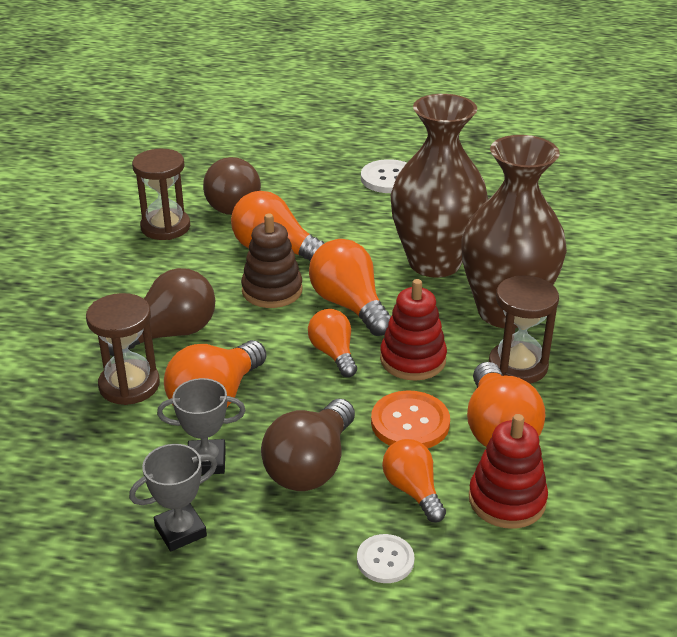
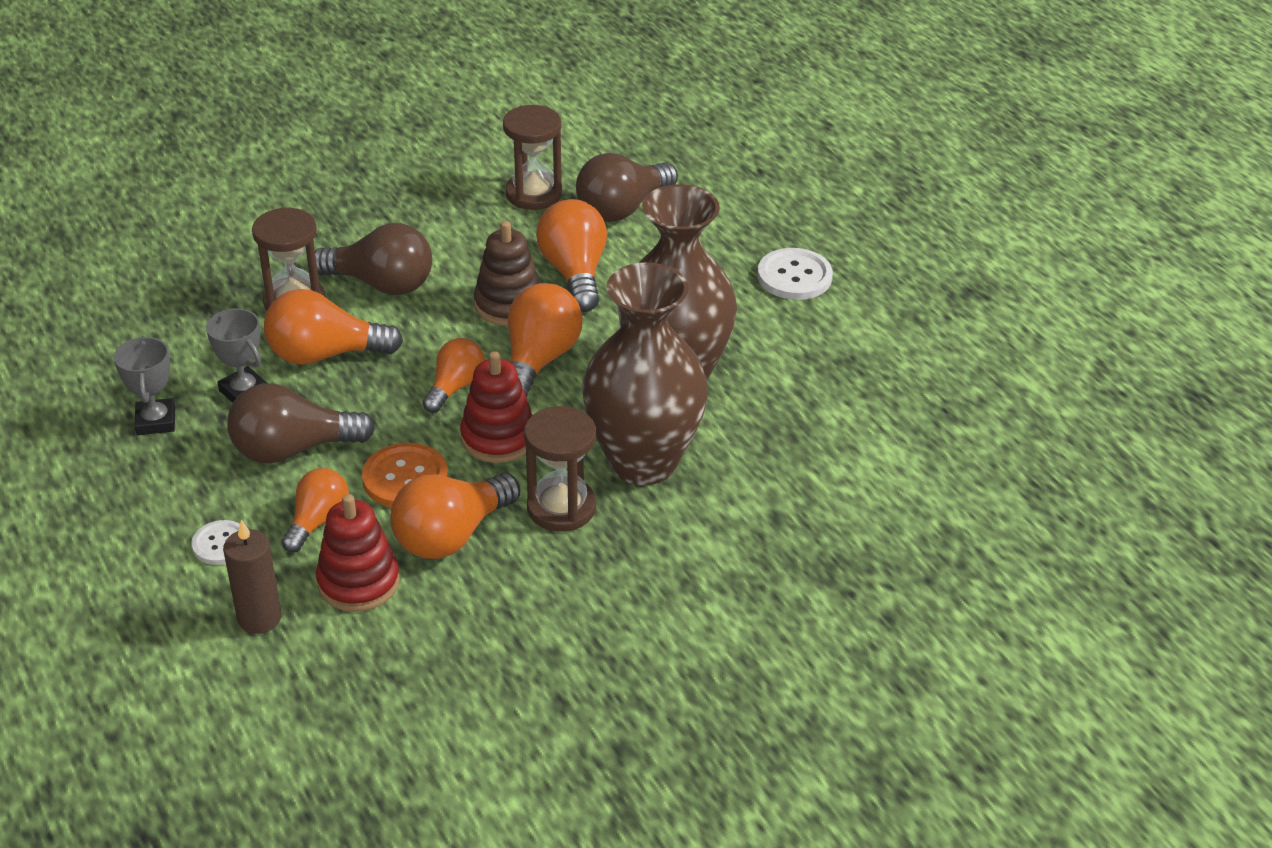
camera: 50 degrees right, 5 degrees up
(180, 531) = (156, 421): grey trophy -> grey trophy turned 60 degrees clockwise
(500, 576) = (259, 618): none -> brown candle

